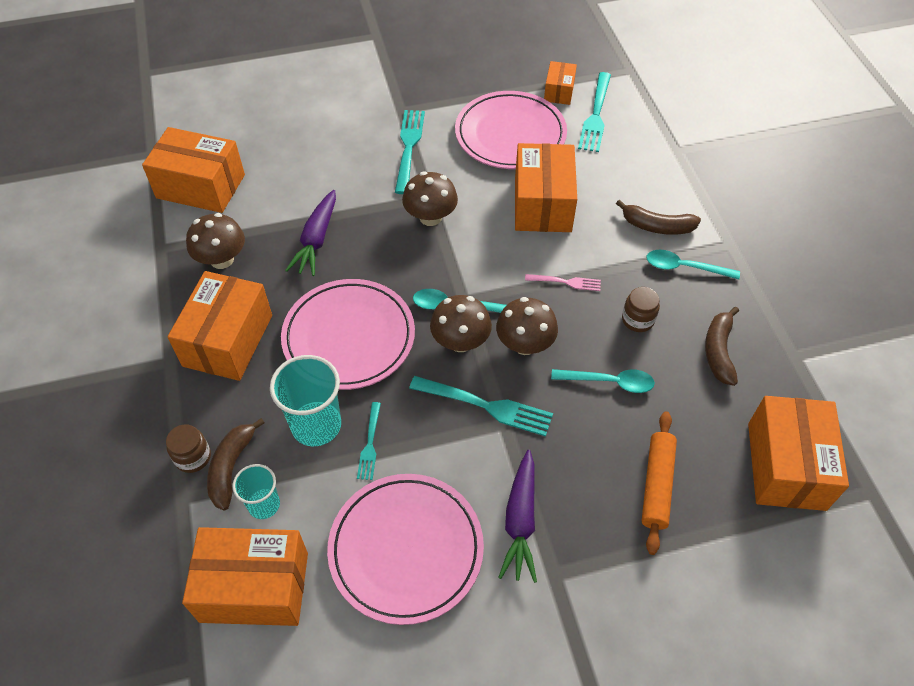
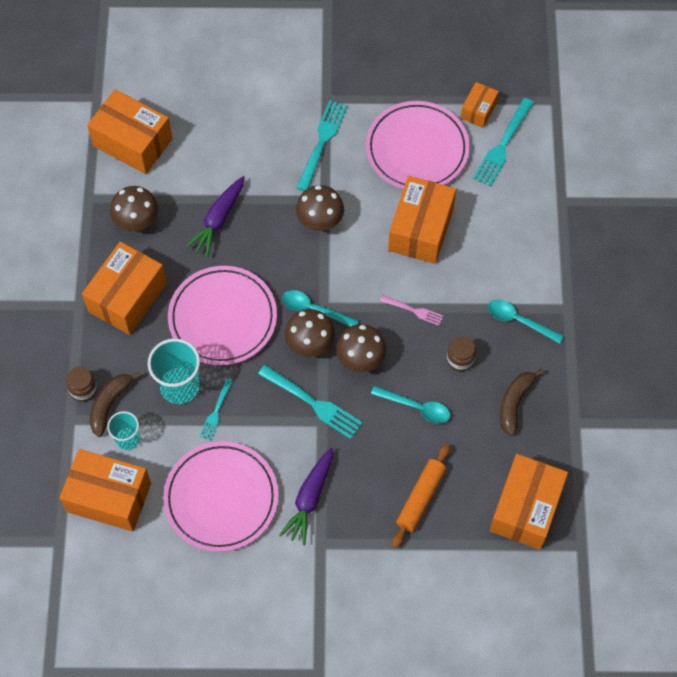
camera: 15 degrees right, 10 degrees up
(657, 226) = (512, 275): brown banana -> none

